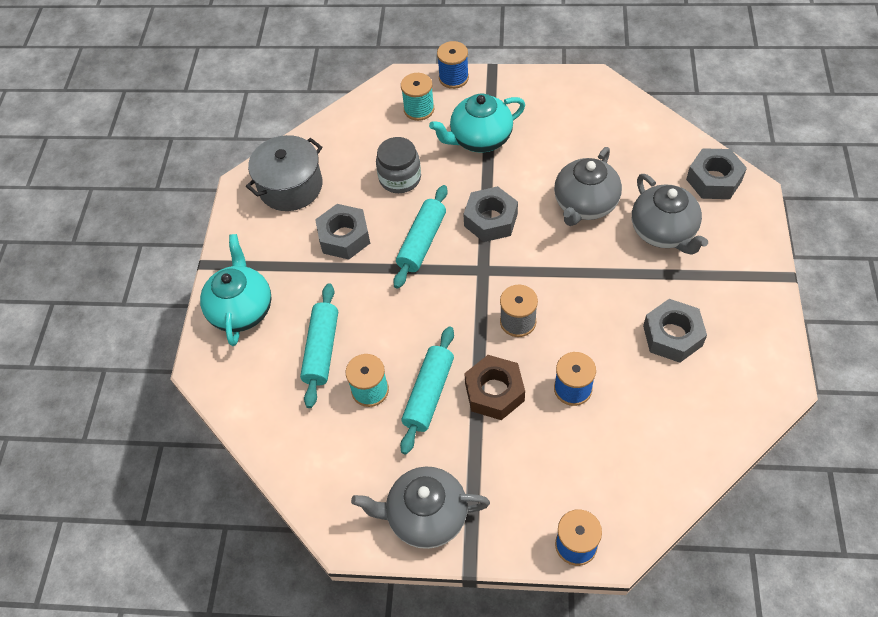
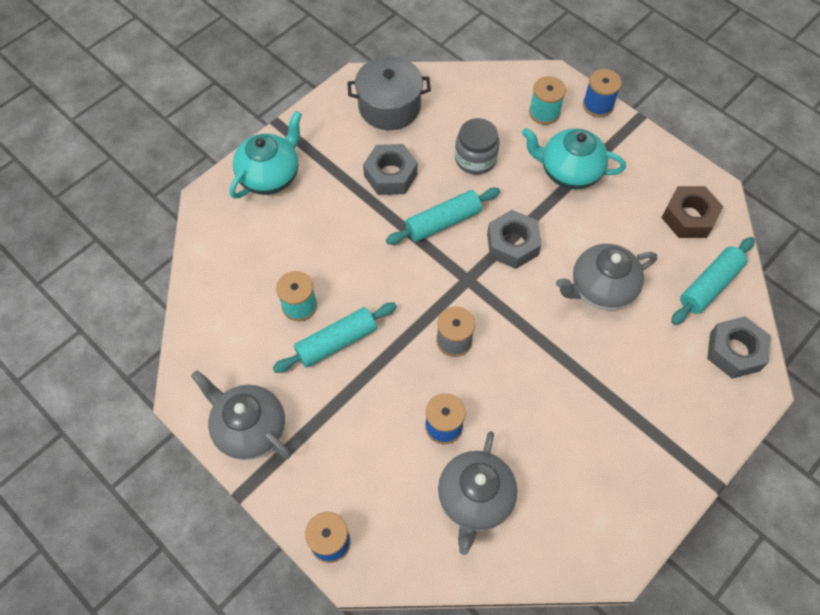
camera: 35 degrees right, 5 degrees up
(322, 350) = (295, 249): turquoise rolling pin -> turquoise rolling pin (709, 286)
(494, 392) = (384, 380): brown nut -> brown nut (688, 217)
(663, 232) = (644, 361): grey teapot -> grey teapot (475, 499)
(672, 335) = (564, 450): grey nut -> none

